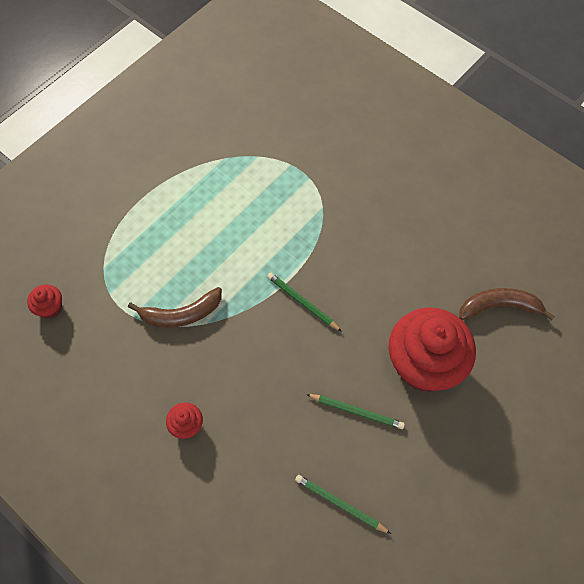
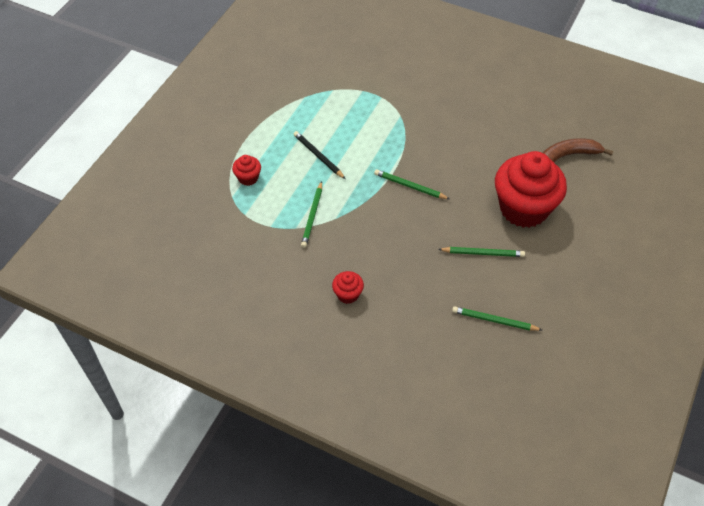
camera: 15 degrees left, 10 degrees down
(50, 308) = (197, 235): red cupcake -> red cupcake (248, 178)
(181, 314) = (312, 216): brown banana -> green pencil
(214, 238) = (318, 156): none -> black pencil

